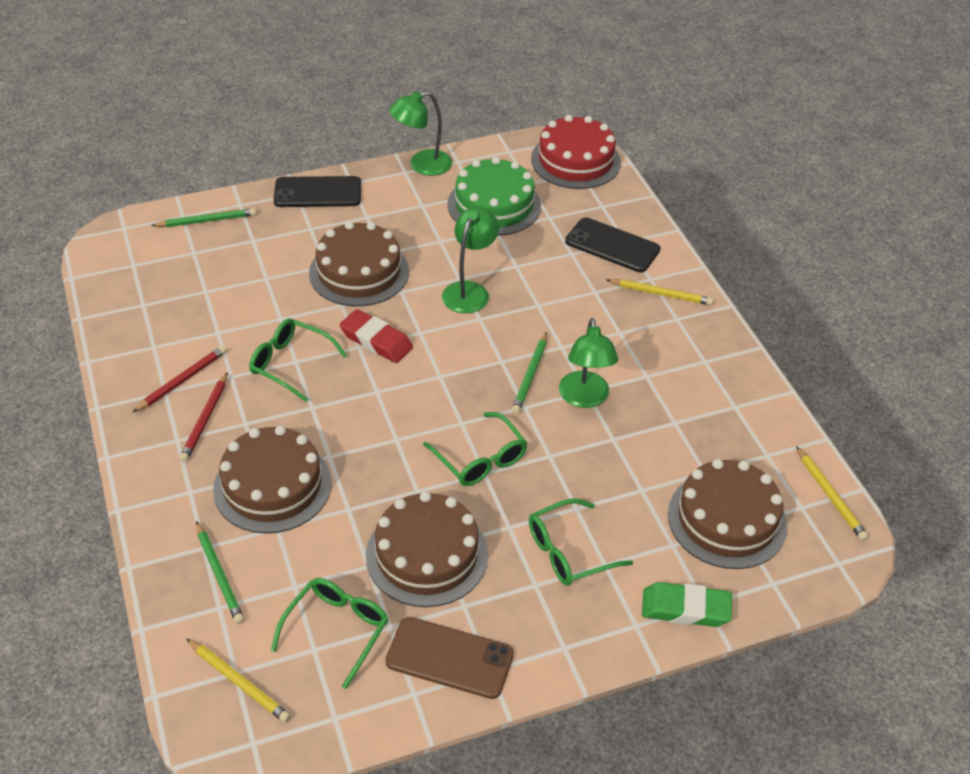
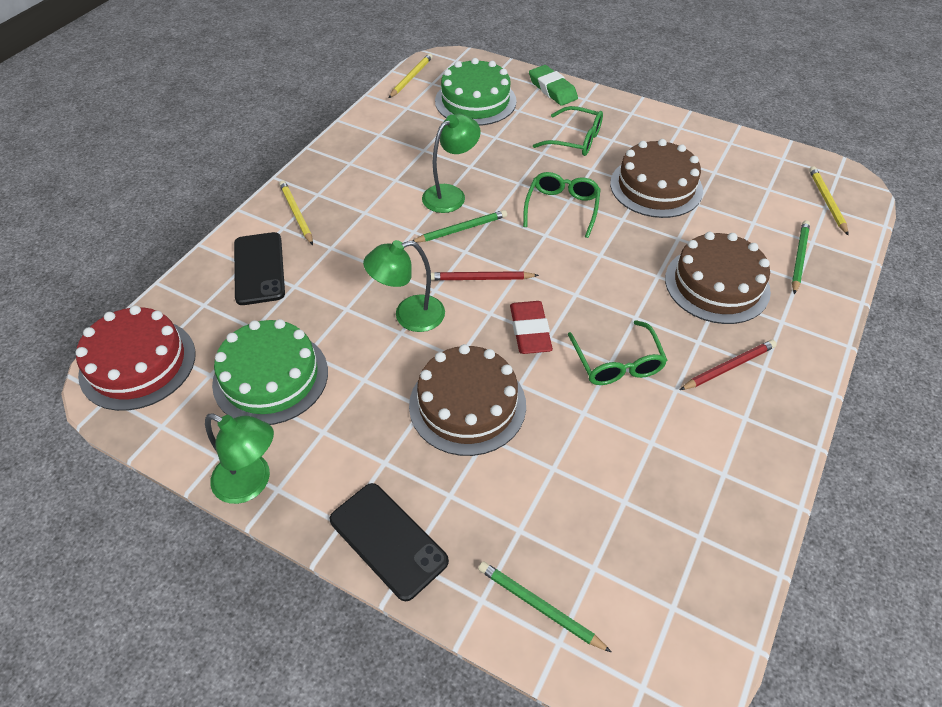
camera: 130 degrees left, 5 degrees up
(182, 381) = (722, 416): red pencil -> red pencil (481, 278)
(336, 631) = (747, 188): green glasses -> none
(449, 658) = (695, 143): brown phone -> none
(727, 519) = (475, 101): brown cake -> green cake

